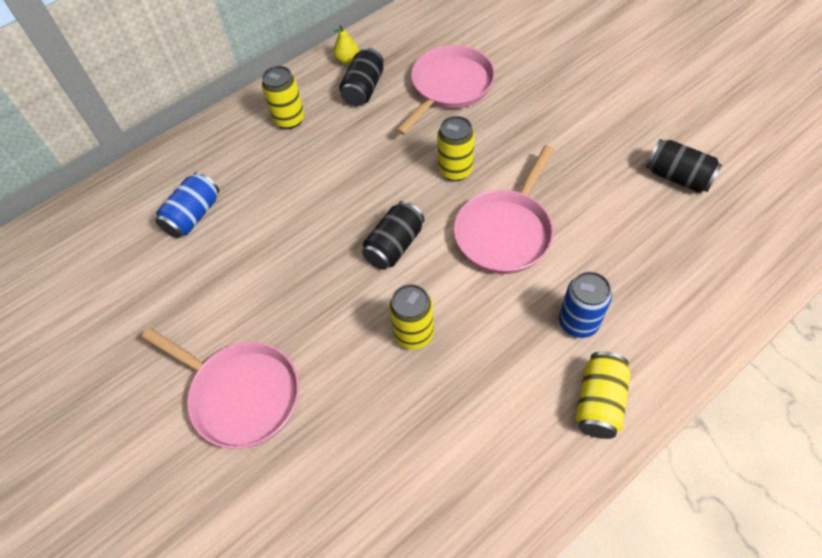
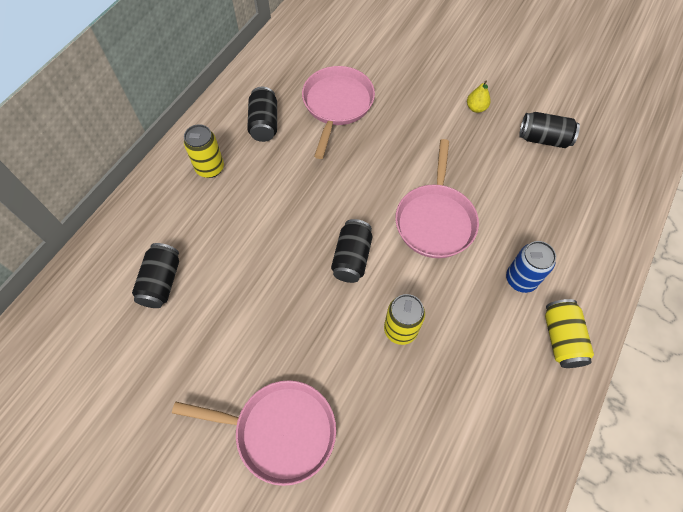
camera: 25 degrees left, 5 degrees up
(193, 216) = (161, 282): blue can -> black can
(347, 60) = (238, 100): yellow pear -> yellow pear (476, 108)
(455, 170) = (373, 178): yellow can -> none

